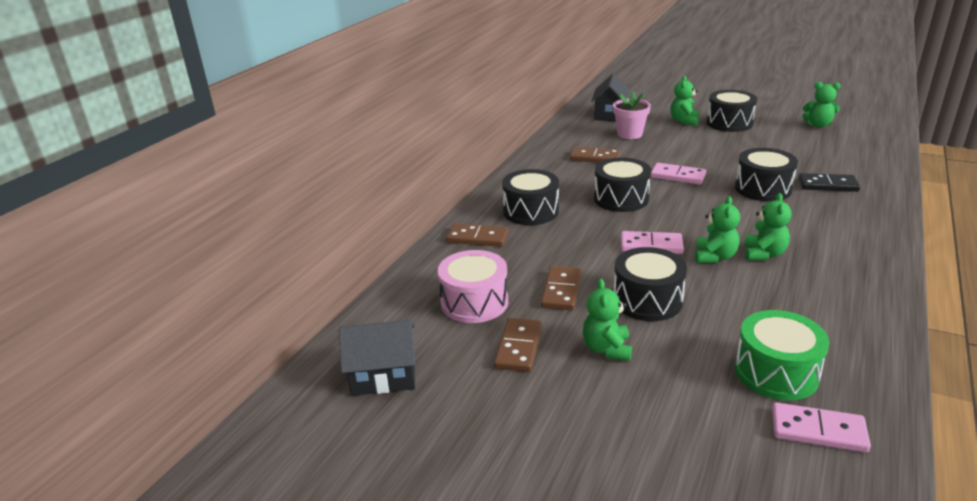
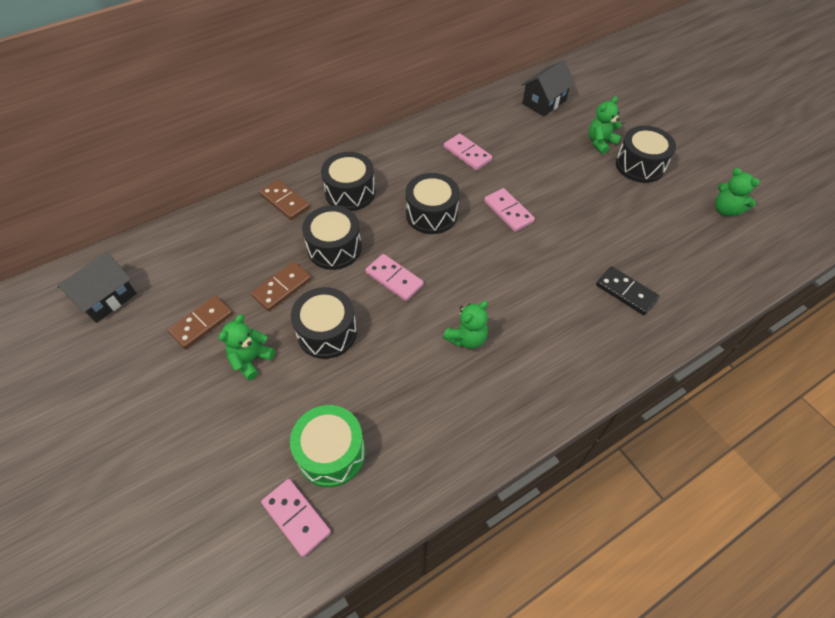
camera: 30 degrees right, 25 degrees up
(383, 376) = (107, 298): black house -> black house turned 75 degrees counterclockwise
(474, 302) = (218, 265): pink drum -> none
(595, 158) = (467, 154): brown domino -> pink domino
(629, 134) = (530, 137): pink flower pot -> none
(714, 257) = (426, 319): green teddy bear -> none
(763, 188) = (562, 265): black drum -> black drum (334, 248)

